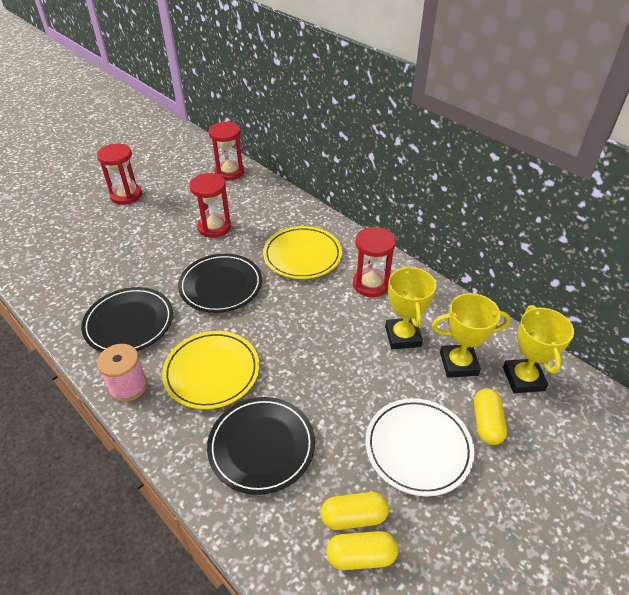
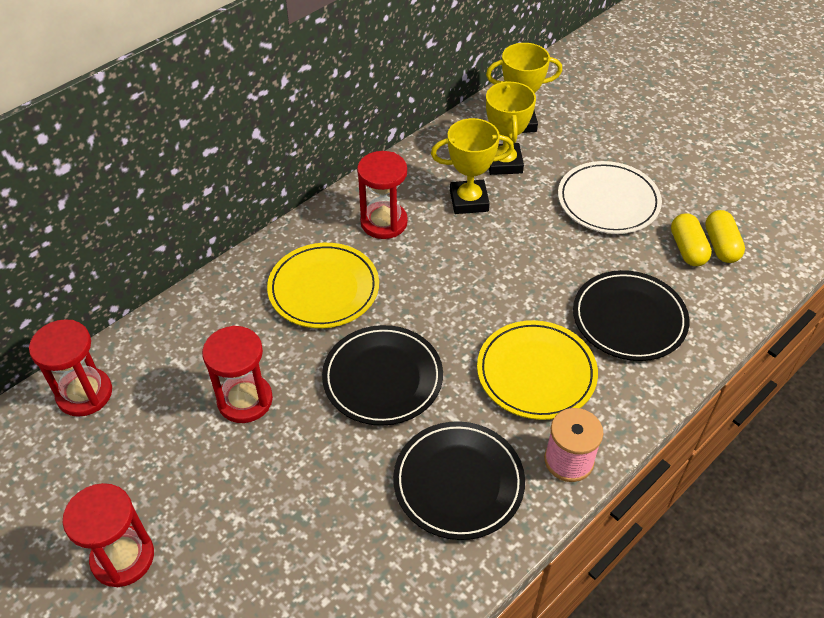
camera: 90 degrees left, 5 degrees up
(487, 423) = (573, 153): yellow capsule -> none

